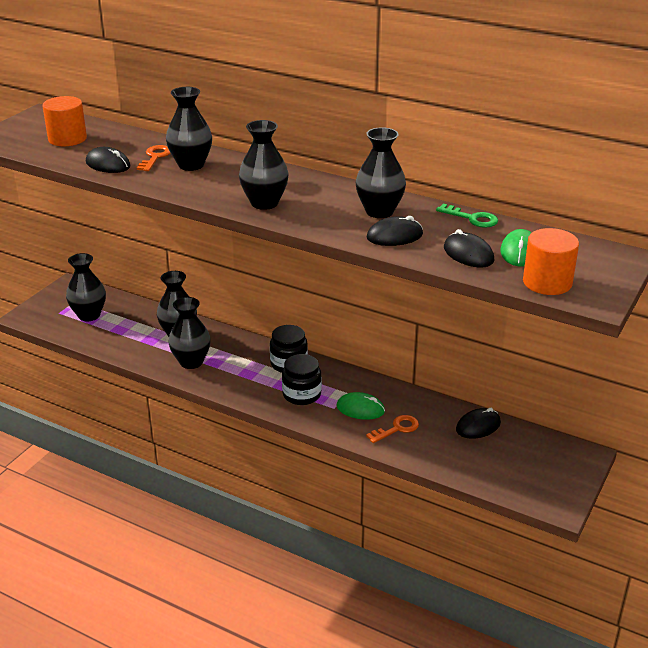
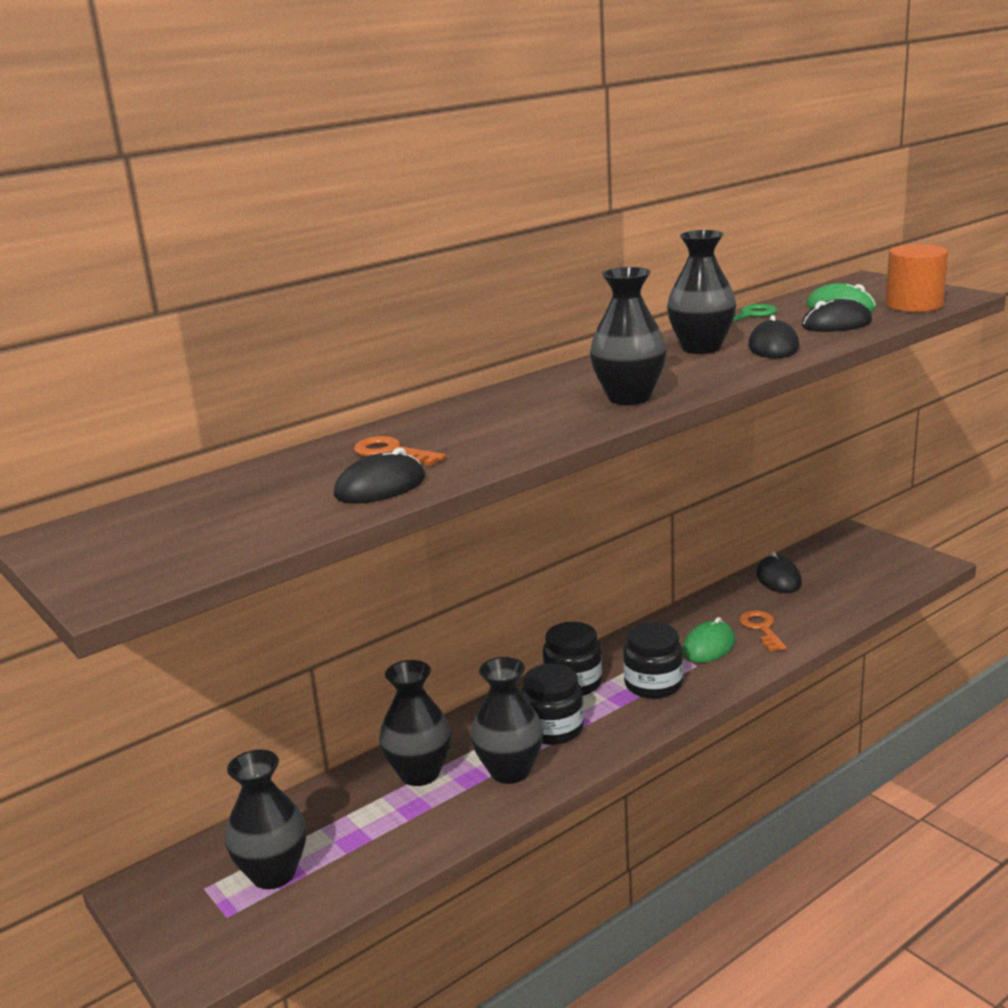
camera: 65 degrees left, 10 degrees down
(67, 139) = (219, 516): orange cylinder -> none
(191, 165) = (451, 431): black vase -> none
(237, 367) = (553, 729): none -> black jar

